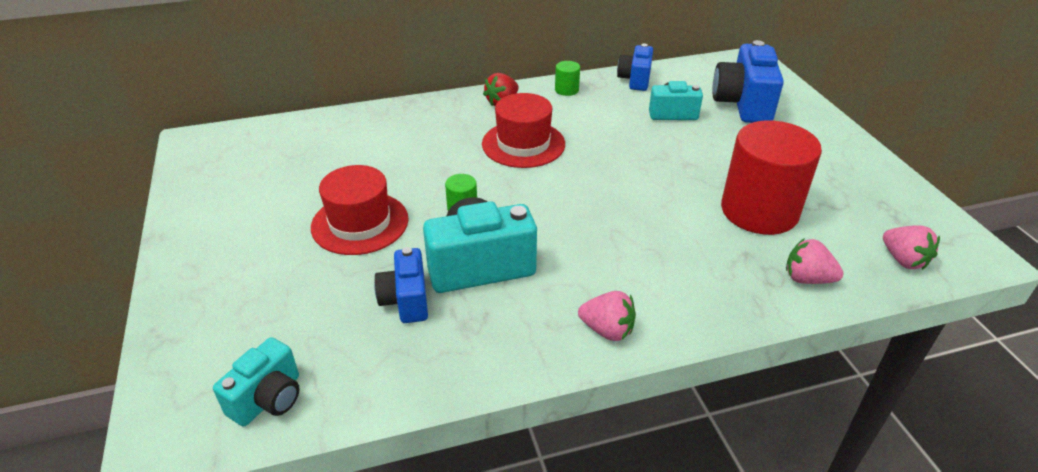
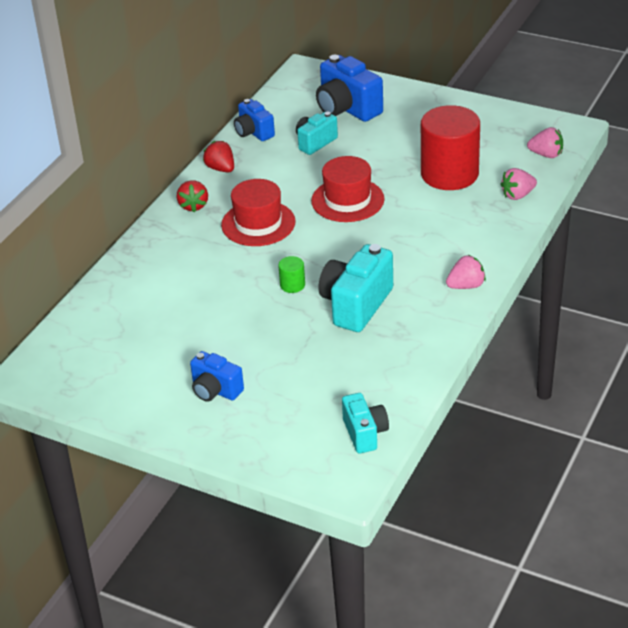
camera: 45 degrees left, 0 degrees up
(360, 223) = (248, 335): red hat -> red hat (347, 200)
(406, 300) = (349, 348): blue camera -> blue camera (215, 390)
(566, 90) = (221, 169): green cylinder -> red strawberry

